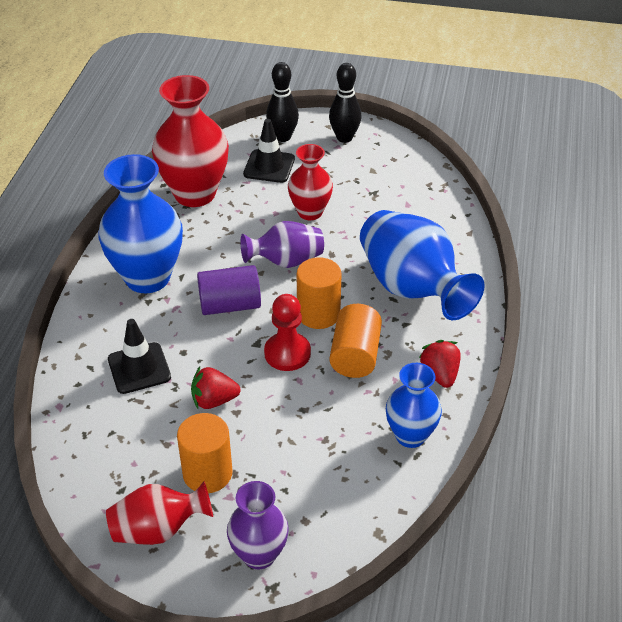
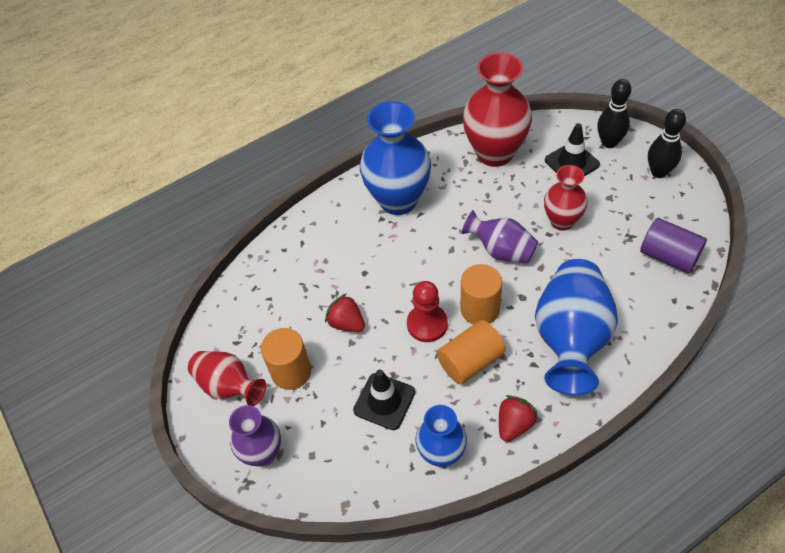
camera: 50 degrees right, 10 degrees up
(139, 368) = (327, 265): black traffic cone -> black traffic cone (384, 401)
(230, 305) = (428, 259): purple cylinder -> purple cylinder (668, 256)

